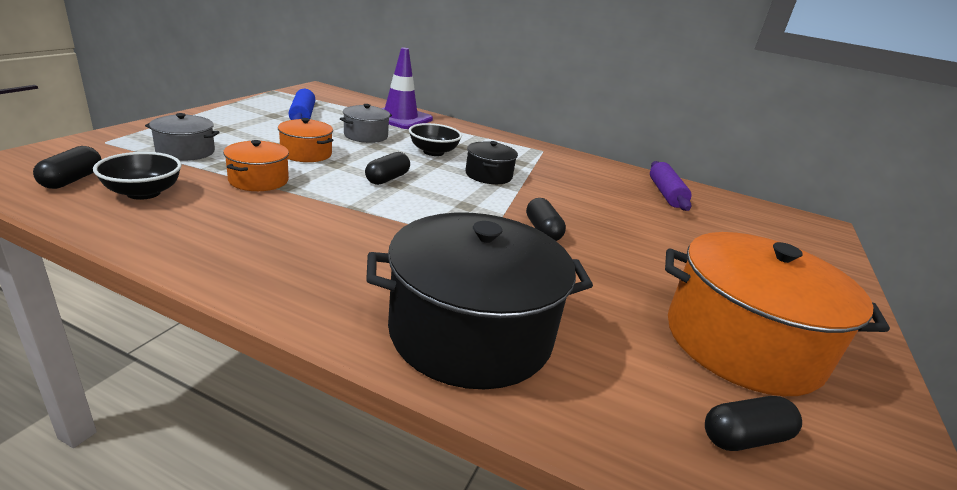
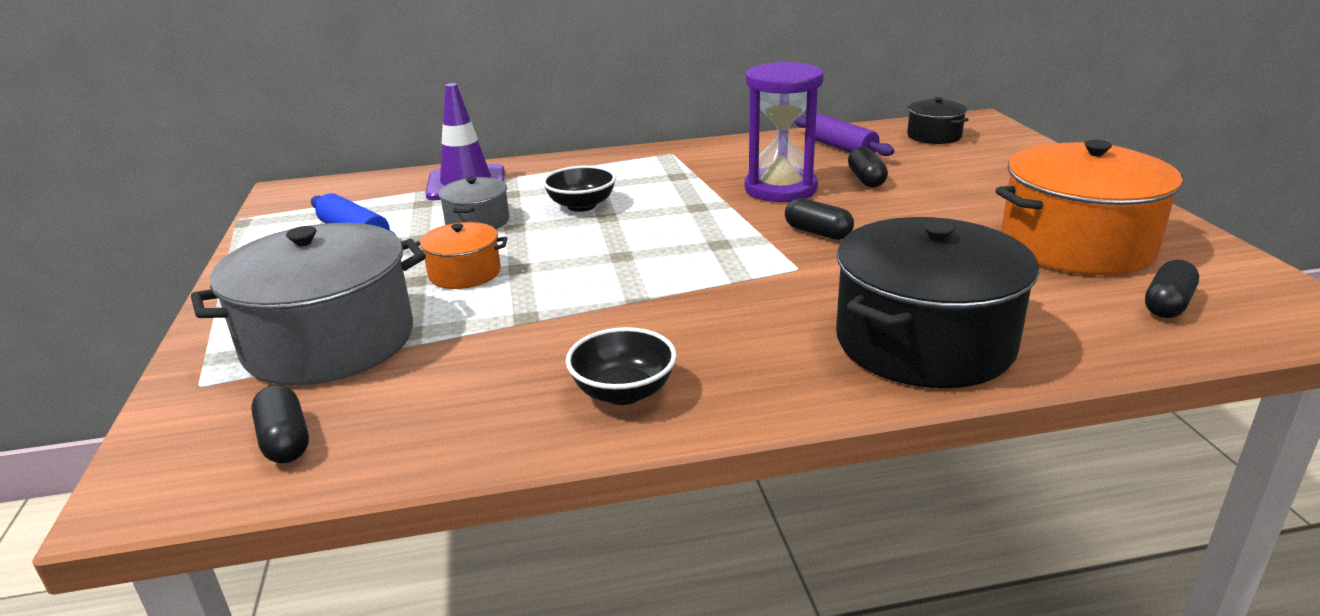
camera: 30 degrees left, 0 degrees up
(143, 193) = (403, 405): black bowl -> black bowl (623, 392)
(186, 151) = (329, 341): grey pot -> grey pot, size x2.03
(258, 180) = (486, 326): orange pot -> none
(387, 179) = (601, 256): black capsule -> black capsule (866, 179)
(488, 175) = (678, 204): black pot -> black pot (934, 136)
(571, 197) = (780, 189): none -> purple hourglass

